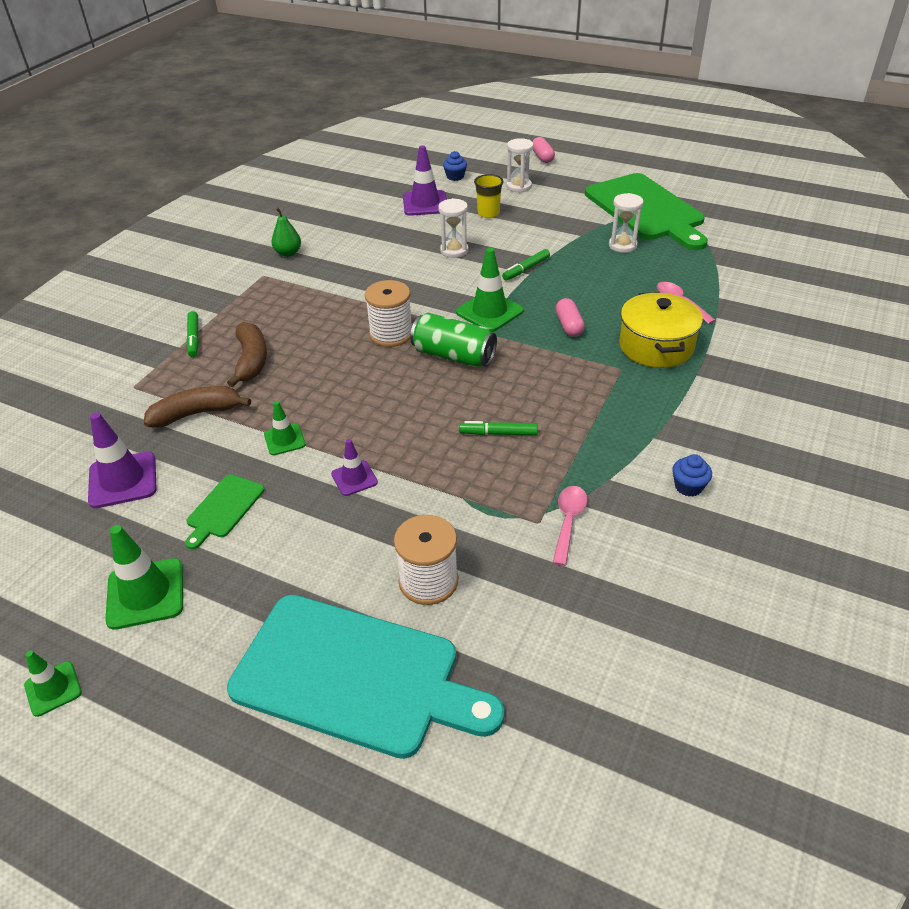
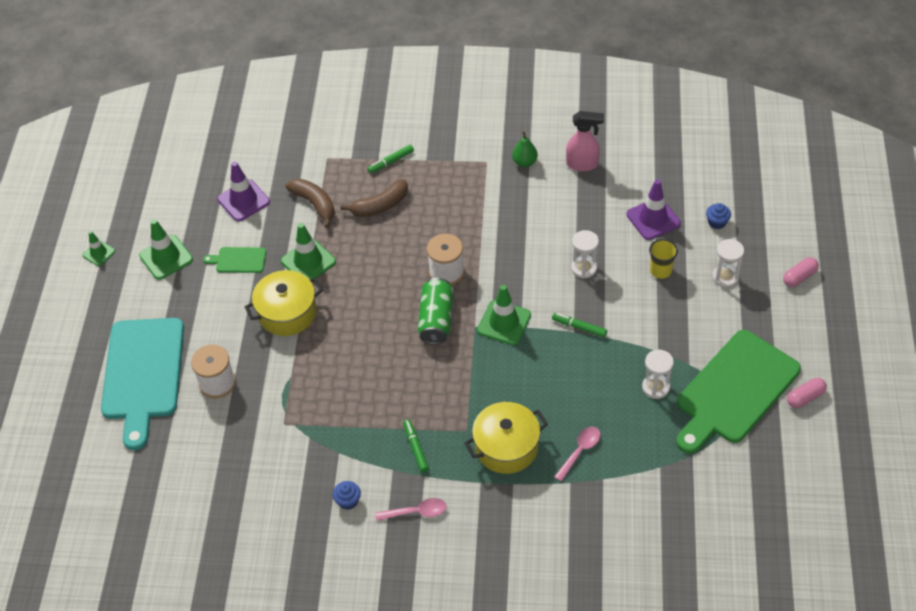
camera: 70 degrees right, 10 degrees up
(284, 440) = (308, 261): green traffic cone -> green traffic cone, size x1.69
(324, 223) = (582, 164): none -> pink spray bottle
(354, 478) = (287, 313): purple traffic cone -> yellow pot
(498, 433) = (360, 375): green marker -> green marker (415, 448)
(568, 521) = (290, 440): pink spoon -> pink spoon (416, 512)
(569, 326) = (509, 381): pink capsule -> pink capsule (805, 397)

